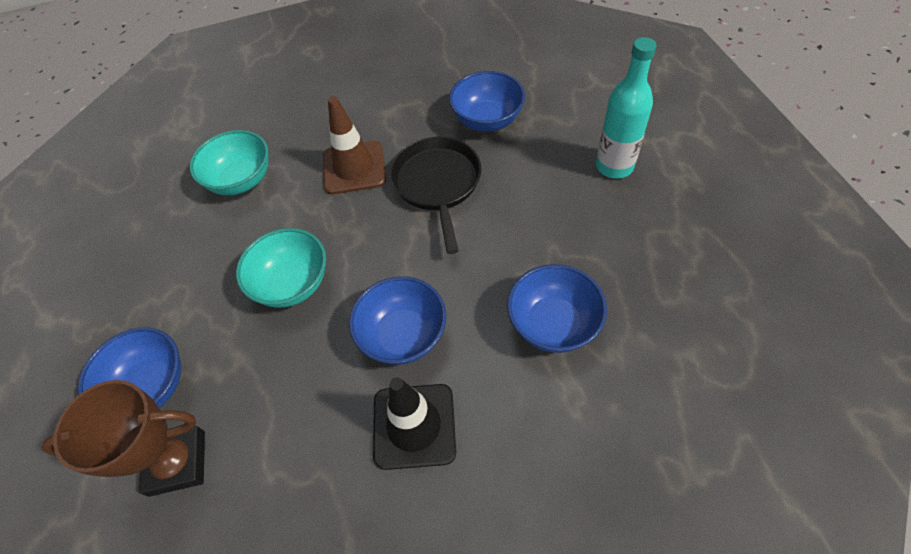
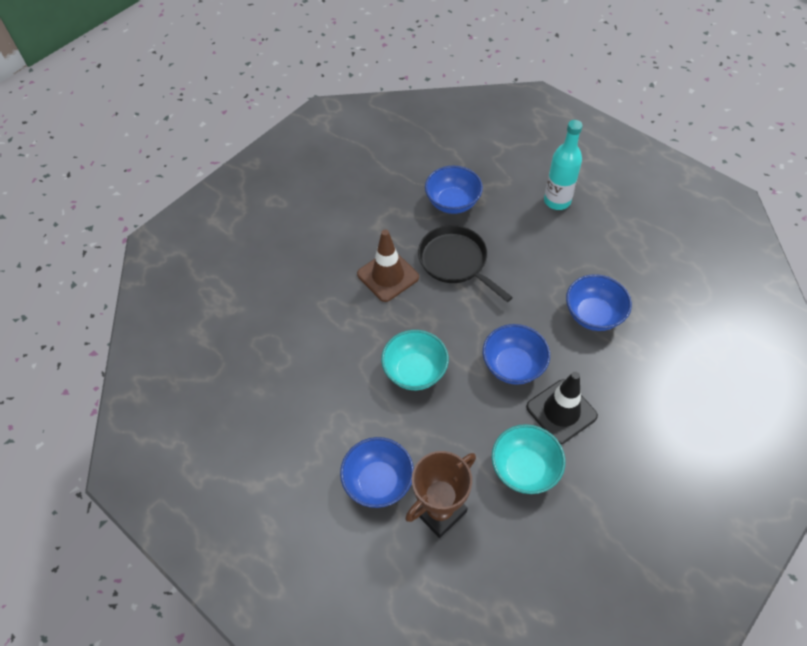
camera: 35 degrees left, 0 degrees up
(241, 180) = (311, 321): turquoise bowl -> turquoise bowl (524, 469)

